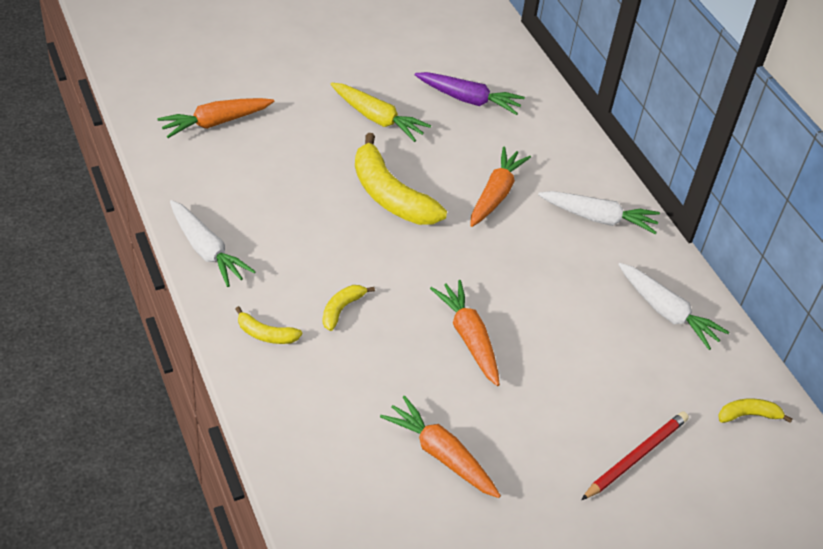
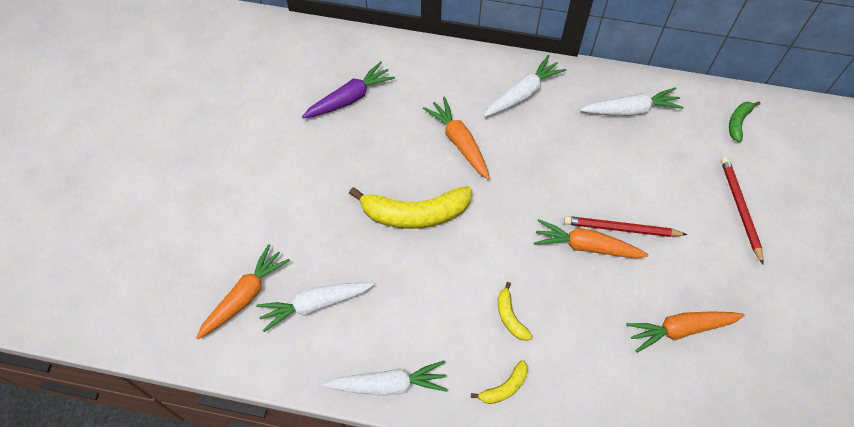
camera: 50 degrees left, 15 degrees up
(215, 122) = (245, 296): orange carrot -> orange carrot turned 150 degrees counterclockwise
(243, 169) = (315, 304): none -> white carrot
(377, 118) = (326, 172): yellow carrot -> none
(514, 359) = (621, 229): none -> red pencil
(748, 415) = (738, 122): yellow banana -> green banana

